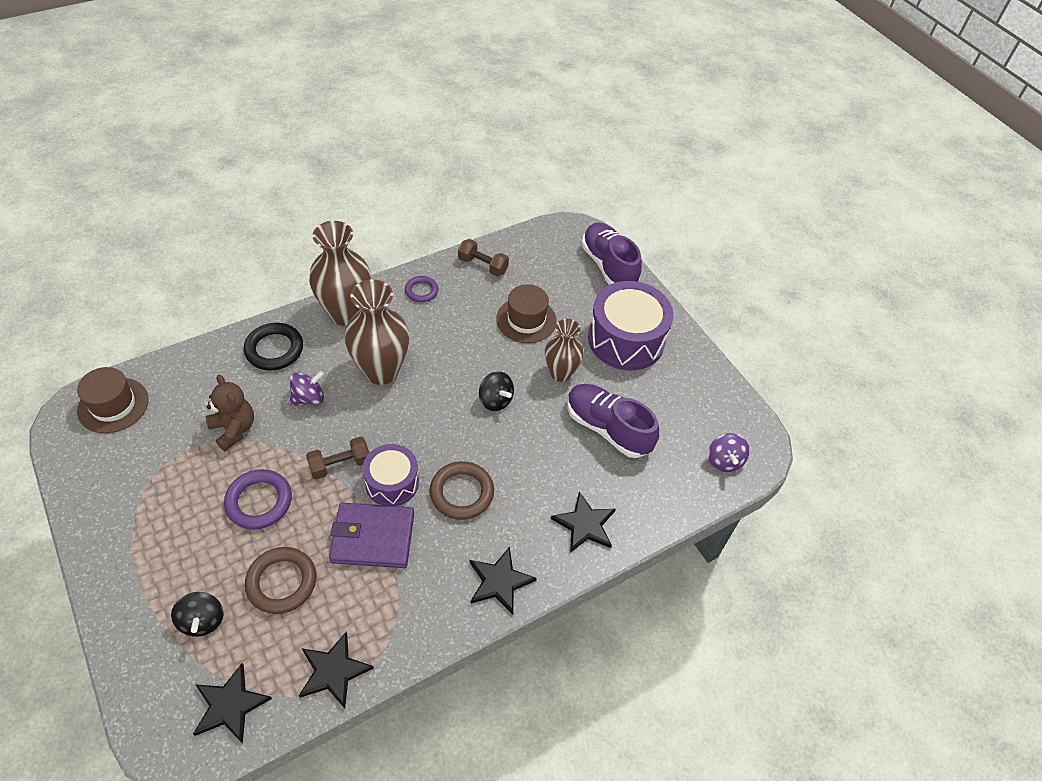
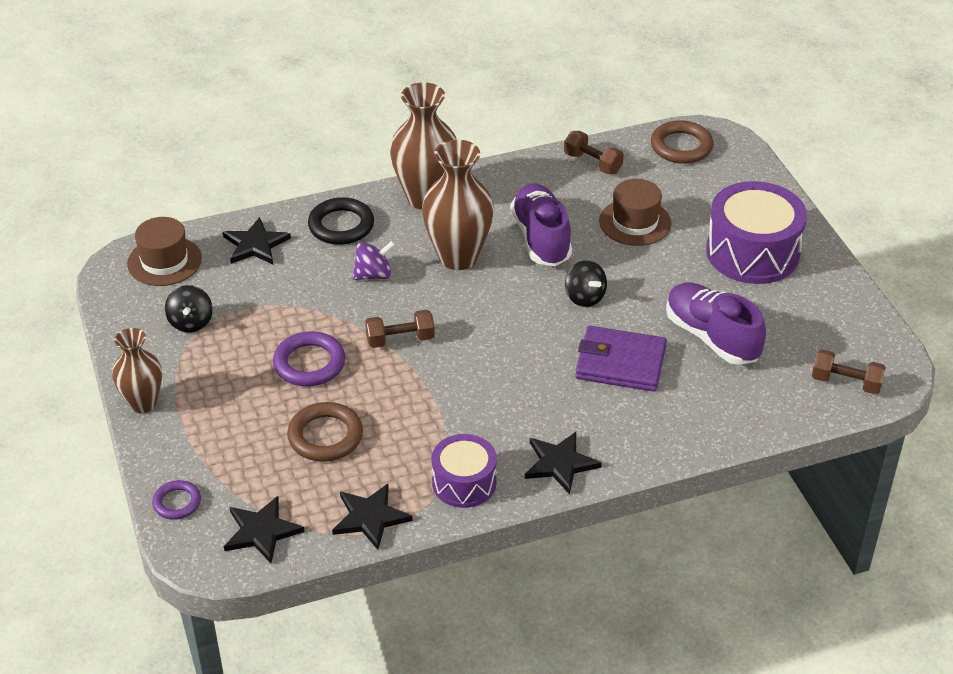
camera: 15 degrees right, 10 degrees down
(202, 621) = (240, 459): black spinning top -> black spinning top (191, 322)
(234, 429) = (289, 295): brown teddy bear -> none
(373, 537) = (427, 409): purple wallet -> purple wallet (620, 363)
(392, 482) = (455, 362): purple drum -> purple drum (464, 483)
(421, 291) = (516, 183): purple ring -> purple ring (177, 502)
(462, 493) = (531, 379): brown ring -> brown ring (681, 146)
(560, 373) = (666, 278): brown vase -> brown vase (143, 403)
(585, 524) = (666, 424): black star -> black star (255, 245)
(608, 266) = (747, 176): purple shoe -> purple shoe (541, 238)
(724, 461) = (846, 382): purple spinning top -> brown dumbbell

